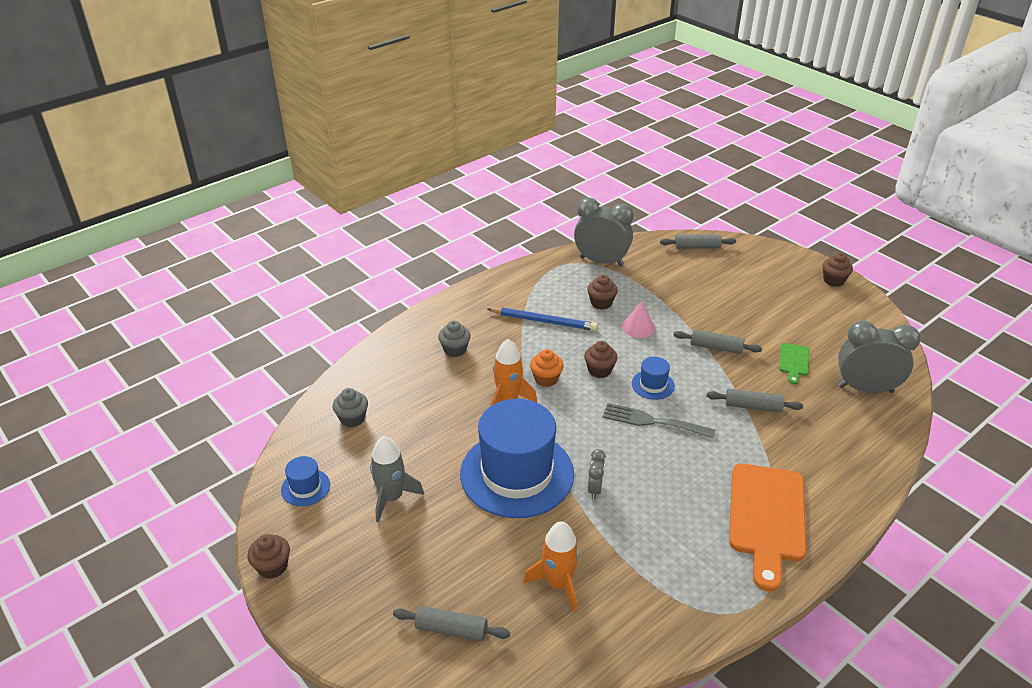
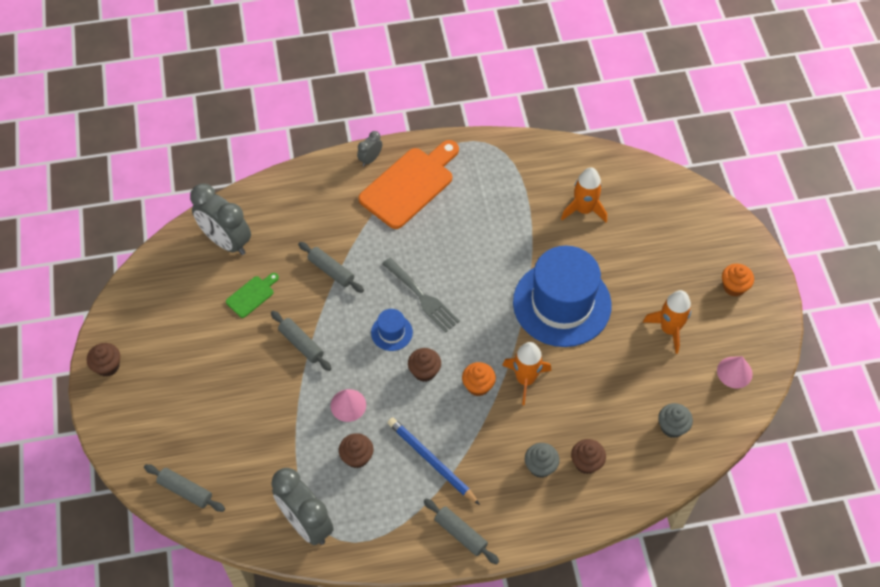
camera: 150 degrees left, 20 degrees up
(272, 567) = (777, 314): brown cupcake -> brown cupcake (586, 463)
(305, 487) = (734, 372): blue hat -> pink cone
(334, 575) = (734, 287): none -> orange cupcake
(391, 498) = (669, 329): grey rocket -> orange rocket
(451, 629) = (669, 214): grey rolling pin -> grey rolling pin (460, 534)
(595, 489) = (512, 262): grey clock -> grey clock (370, 159)

